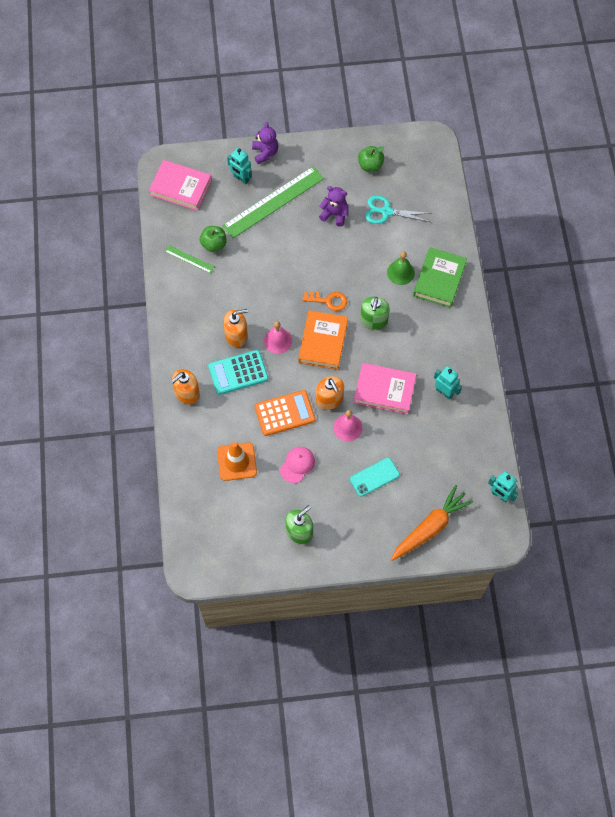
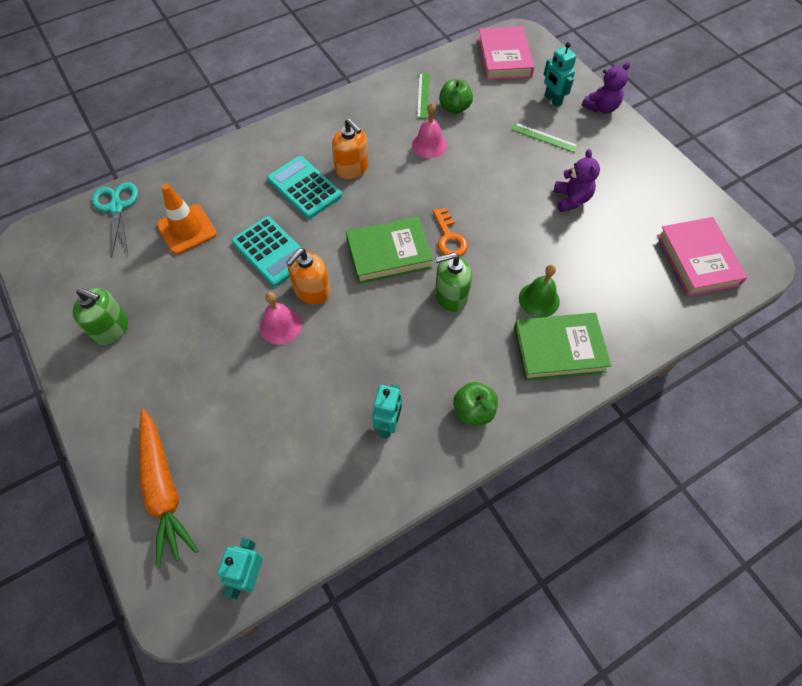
camera: 65 degrees right, 5 degrees down
(187, 393) = (256, 153): orange soap dispenser -> none
(241, 178) = (552, 100): turquoise robot -> turquoise robot turned 45 degrees counterclockwise
(273, 202) = (544, 137): green ruler -> green ruler, size x0.46
(278, 340) = (366, 208): pink bell -> pink bell (429, 145)
(284, 413) = (271, 251): orange calculator -> turquoise calculator
(297, 465) = (205, 291): pink cap -> none
(323, 342) = (389, 253): orange book -> green book
(370, 165) = (666, 209): green apple -> green apple (473, 411)
(374, 477) = (219, 385): turquoise phone -> none
(384, 390) = (355, 348): pink book -> pink book (697, 260)
(386, 211) = (614, 250): turquoise scissors -> turquoise scissors (116, 207)
(430, 527) = (164, 489): orange carrot -> orange carrot turned 45 degrees clockwise

